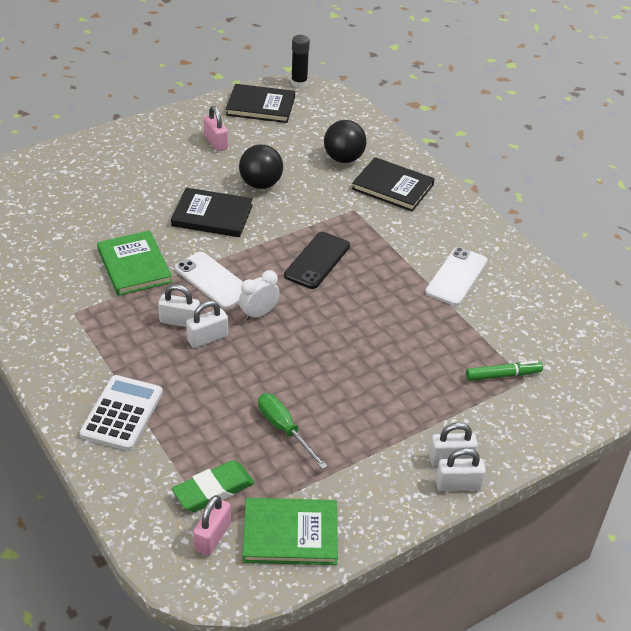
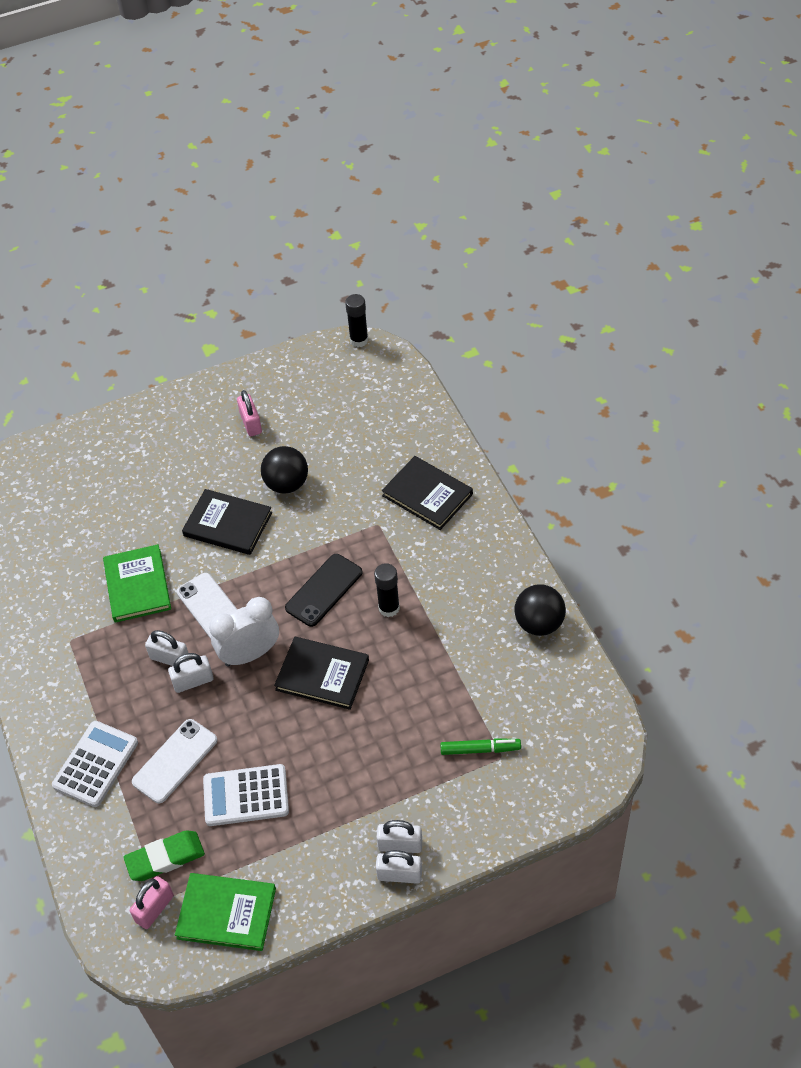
camera: 15 degrees right, 10 degrees up
(259, 314) = (250, 654): white clock -> white clock, size x1.57
(260, 106) = (309, 373): black book -> black book (322, 675)
(284, 429) = (246, 796): green screwdriver -> white calculator
(343, 158) = (383, 452): black ball -> black ball (539, 623)
(382, 271) = (389, 608): none -> black glue stick
(456, 276) = (465, 620): white phone -> white phone (175, 761)

